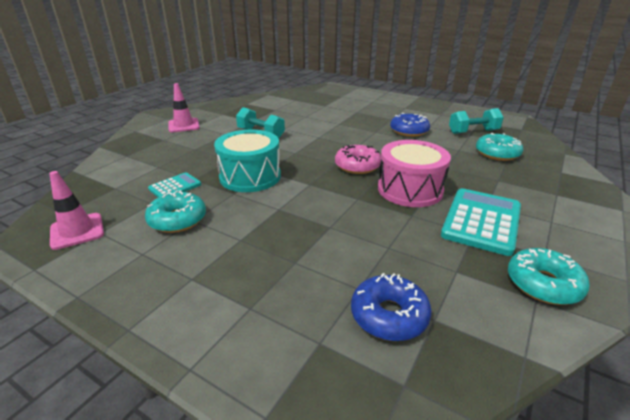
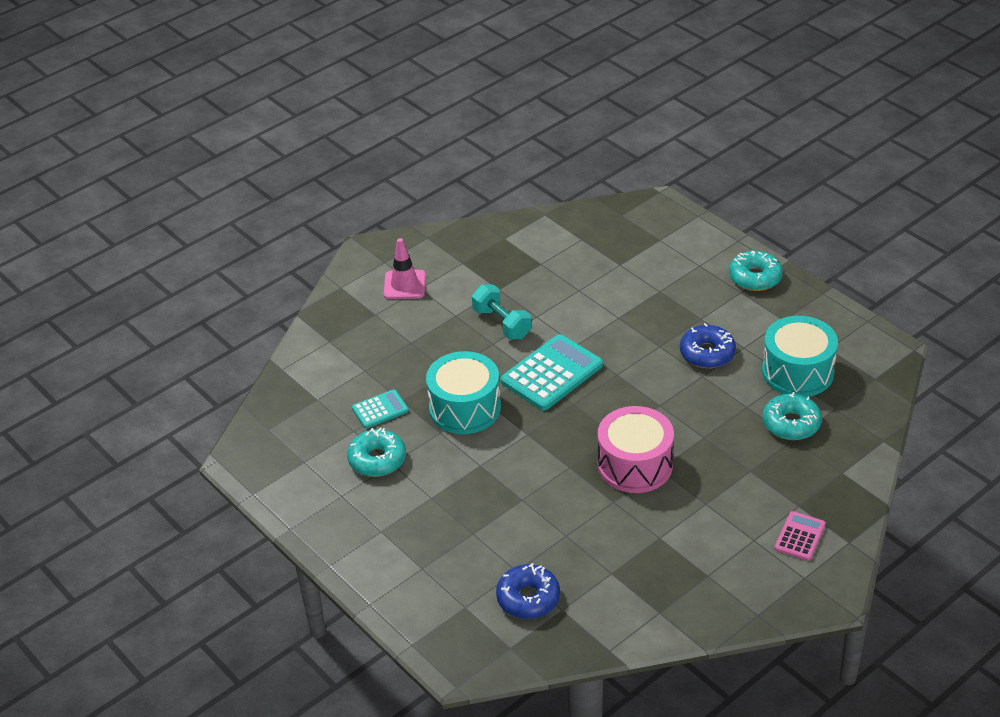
camera: 20 degrees right, 10 degrees up
(77, 231) = (284, 456): pink traffic cone -> none
(357, 166) = (597, 413): pink donut -> none
(473, 132) = (797, 372): turquoise dumbbell -> turquoise drum
(482, 221) = (680, 524): turquoise calculator -> turquoise calculator (552, 373)
(543, 284) = (678, 601): turquoise donut -> turquoise donut (755, 277)
(583, 213) = (800, 536): none -> pink calculator

